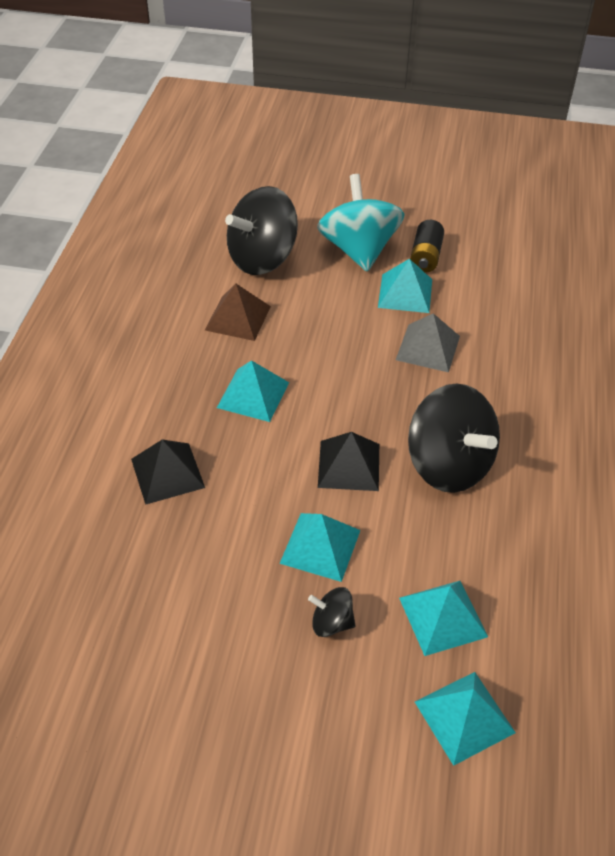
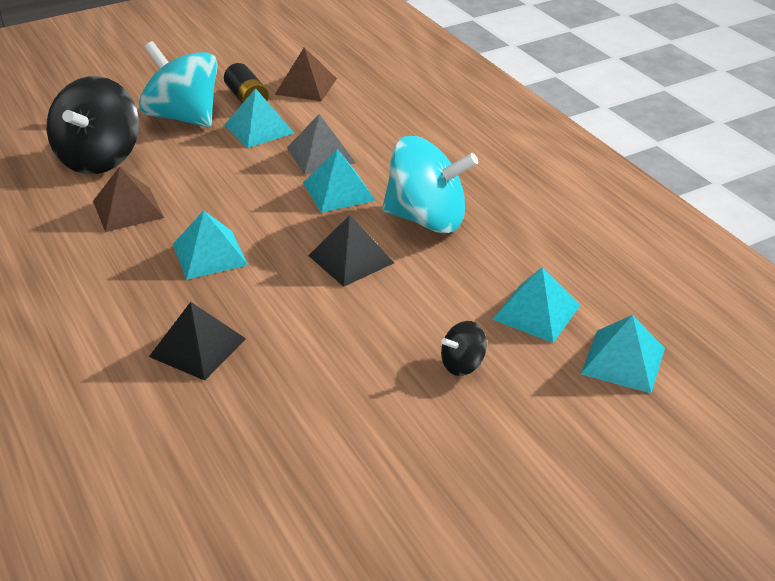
camera: 40 degrees left, 10 degrees down
(320, 546) = (393, 322): turquoise pyramid -> turquoise pyramid (338, 191)
(449, 465) = (427, 219): black spinning top -> turquoise spinning top
(487, 268) = (306, 86): none -> brown pyramid

